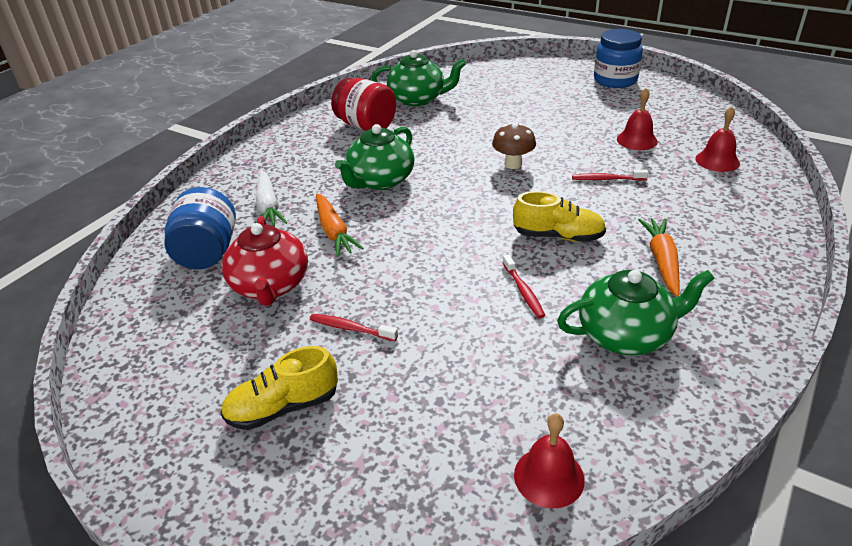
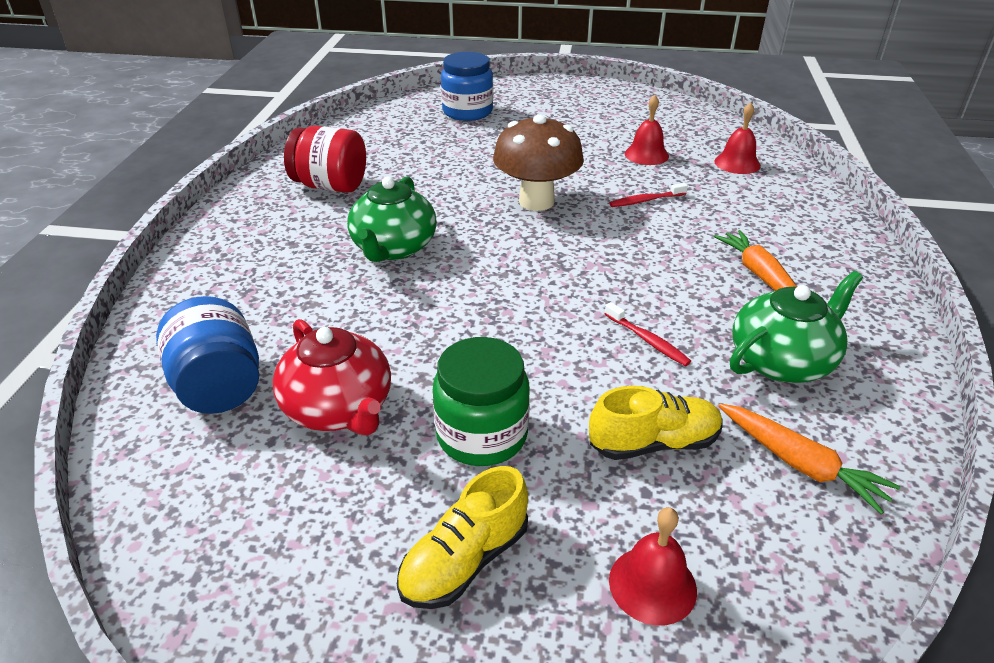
camera: 25 degrees left, 0 degrees up
(269, 206) = (267, 308): white carrot -> none
(334, 232) = (378, 321): orange carrot -> orange carrot (800, 464)
(351, 328) = (482, 435): red toothbrush -> green jar
(418, 99) = (374, 145): green teapot -> none
(513, 164) = (536, 201): brown mushroom -> brown mushroom, size x1.72
(549, 477) = (820, 540): red bell -> red bell (652, 585)
(558, 236) = (640, 271): yellow shoe -> yellow shoe (654, 443)
(615, 80) = (580, 95): blue jar -> blue jar (467, 112)

